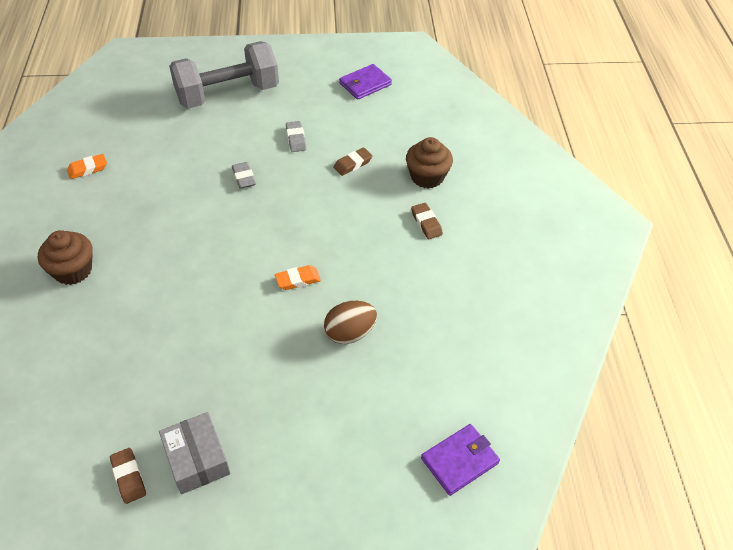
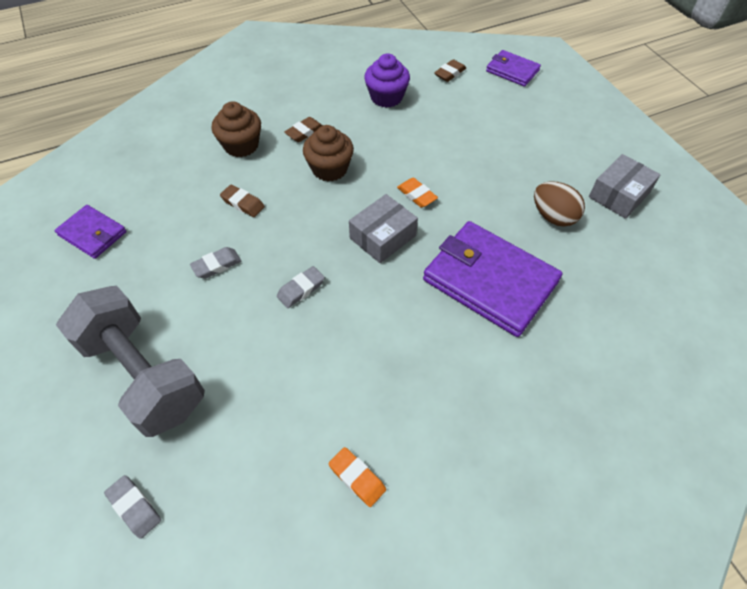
camera: 110 degrees left, 5 degrees up
(73, 270) = (518, 390): brown cupcake -> brown cupcake (329, 169)
(129, 477) = (665, 228): brown eraser -> brown eraser (449, 73)
(147, 82) = (134, 507): none -> grey eraser
(173, 294) = (490, 280): none -> purple wallet
(264, 240) = (383, 237): none -> grey box
(350, 333) = (450, 146): brown egg -> brown egg (553, 216)
(455, 305) = (386, 97): none -> purple cupcake

